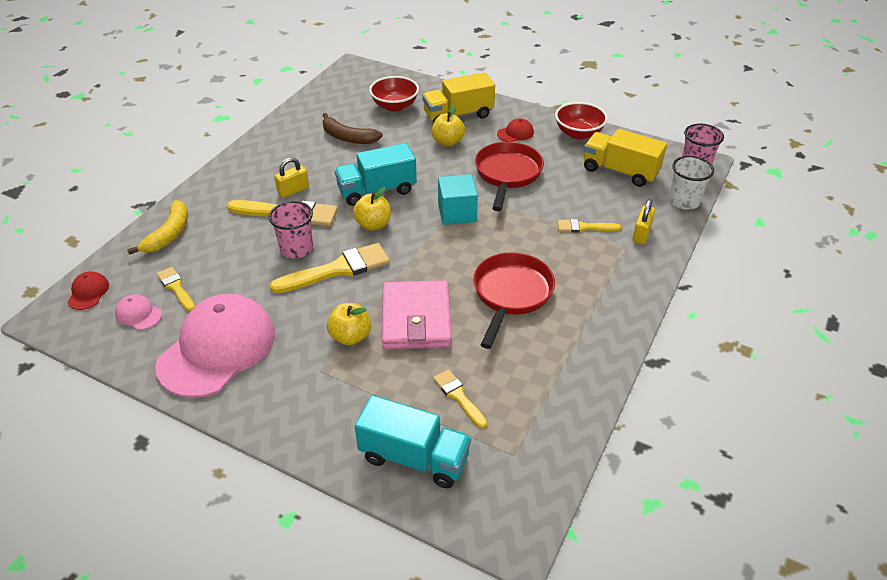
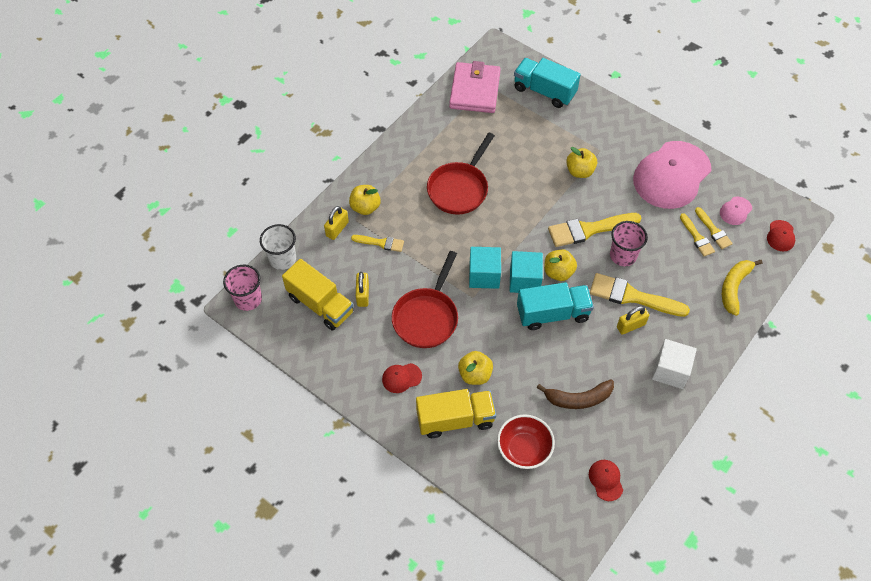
camera: 170 degrees left, 15 degrees up
(138, 314) = (735, 211): pink cap -> pink cap turned 90 degrees clockwise
(257, 163) = (670, 371): none -> white cube
(324, 98) = (606, 480): none -> red cap
(348, 137) = (578, 399): brown banana -> brown banana turned 135 degrees clockwise
(411, 214) = (524, 280): none -> turquoise cube
(416, 319) = (532, 178): pink wallet -> pink wallet (475, 90)
(458, 396) = (512, 121): yellow brush -> yellow brush (697, 237)
(578, 133) = (336, 367): red bowl -> none
(581, 183) = (363, 295): none -> yellow padlock
(620, 259) = (365, 207): none -> yellow apple

